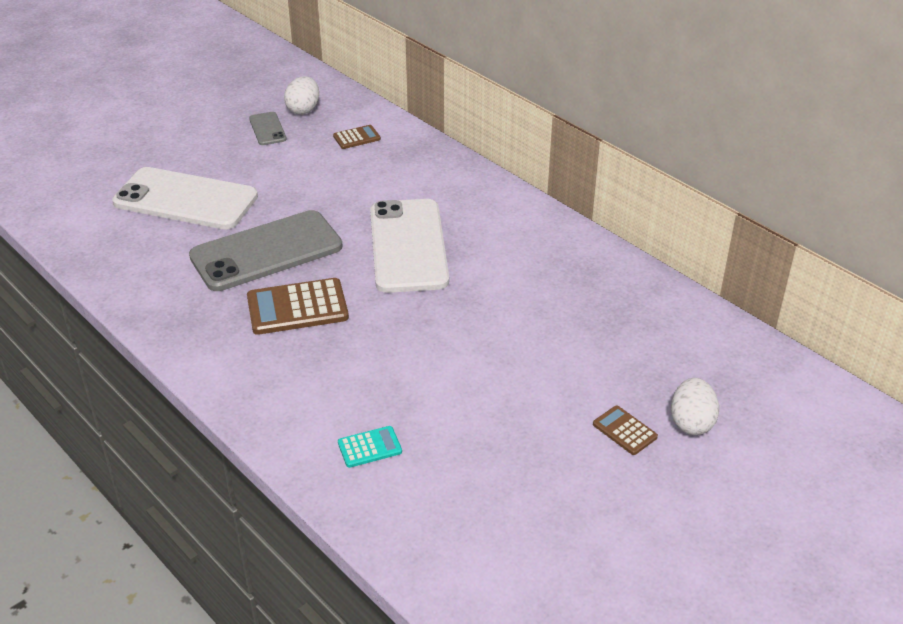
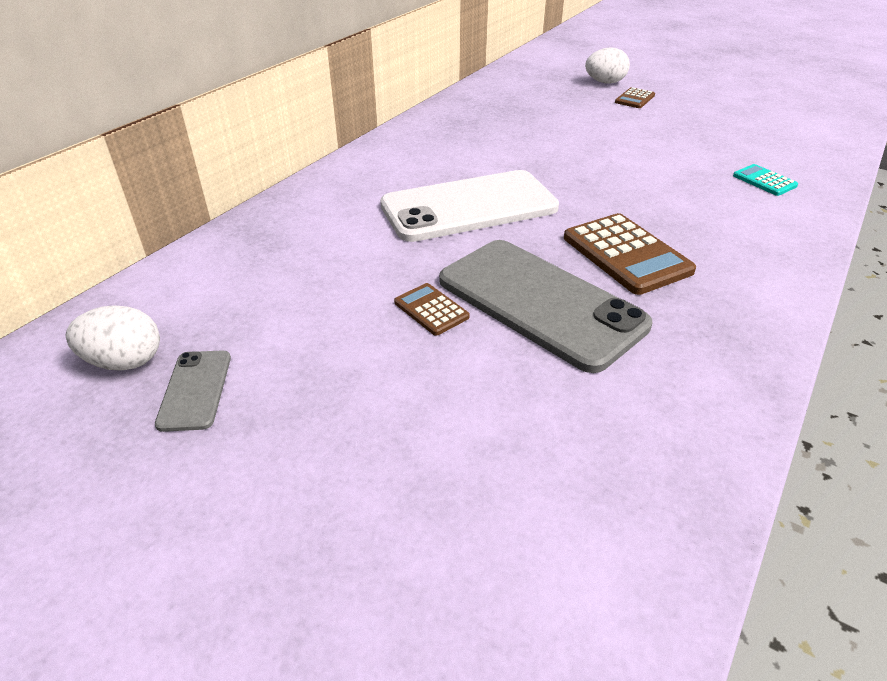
camera: 105 degrees left, 0 degrees up
(186, 199) = (453, 429): white phone -> none
(267, 129) = (195, 390): grey phone -> grey phone turned 60 degrees counterclockwise
(357, 138) = (225, 286): brown calculator -> brown calculator (431, 310)

